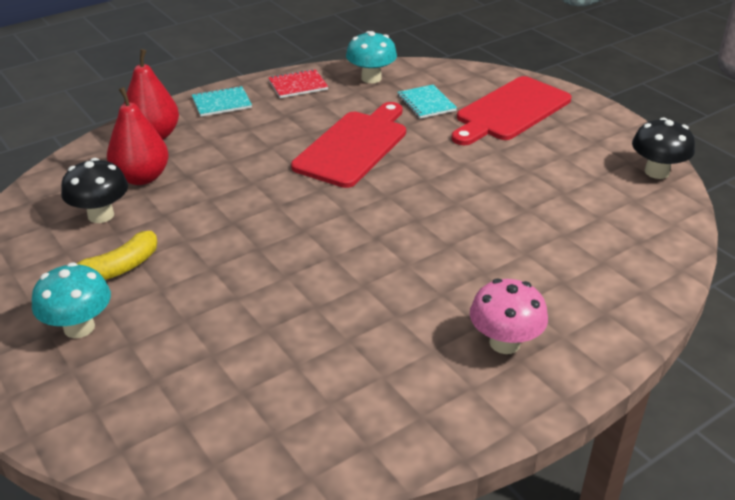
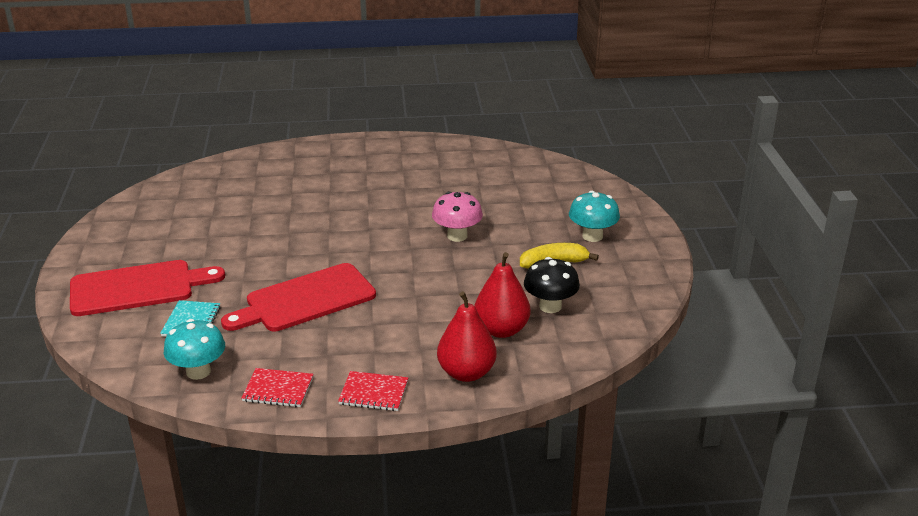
camera: 150 degrees left, 5 degrees down
(221, 103) = (373, 393): turquoise notebook -> red notebook
(504, 343) = (363, 161): pink mushroom -> pink mushroom (457, 236)
(656, 172) = (129, 208): black mushroom -> none

